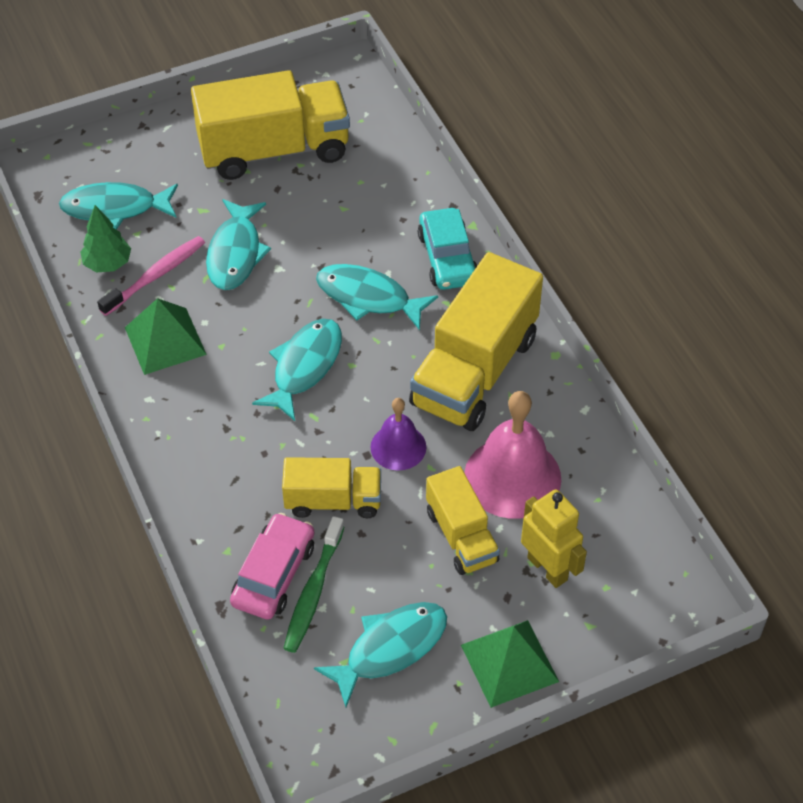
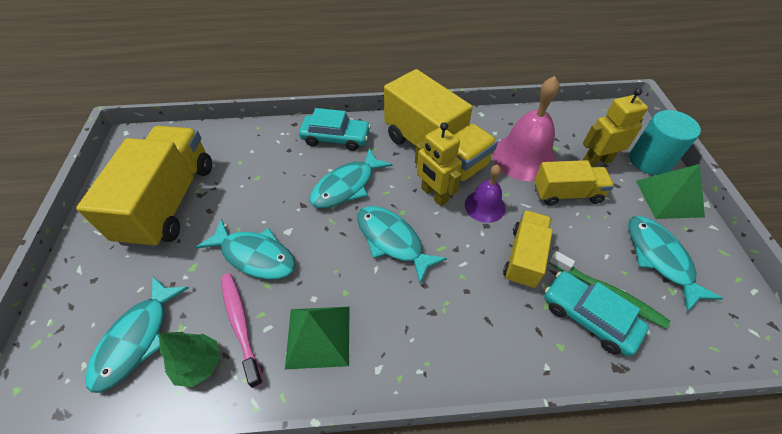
camera: 70 degrees left, 0 degrees up
(274, 574) = (588, 316): pink car -> turquoise car
(393, 389) = (434, 195): none -> yellow robot
(582, 639) = (649, 161): none -> turquoise cylinder

